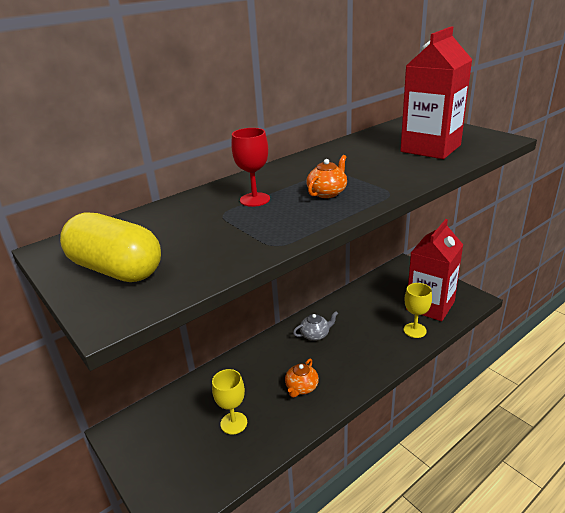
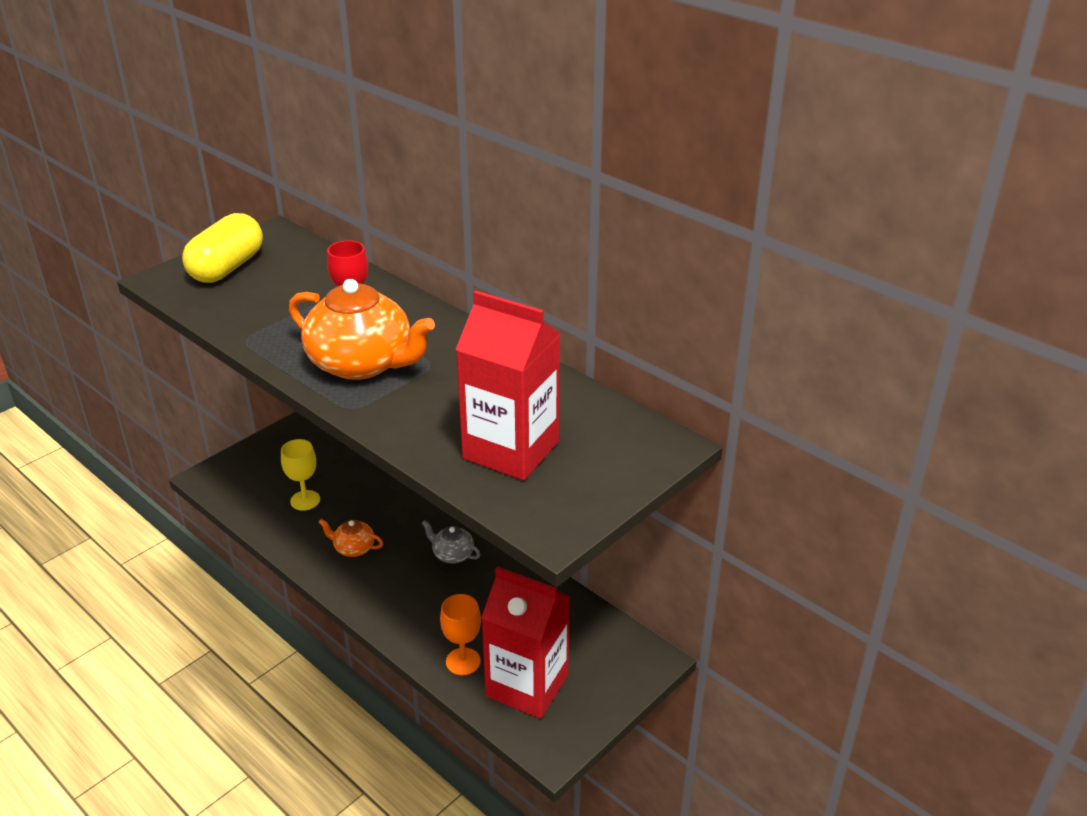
camera: 80 degrees right, 5 degrees up
(315, 335) = (452, 554): grey teapot -> grey teapot turned 150 degrees clockwise
(327, 193) = (362, 364): orange teapot -> orange teapot, size x2.17
(414, 330) = (463, 661): yellow goblet -> orange goblet

